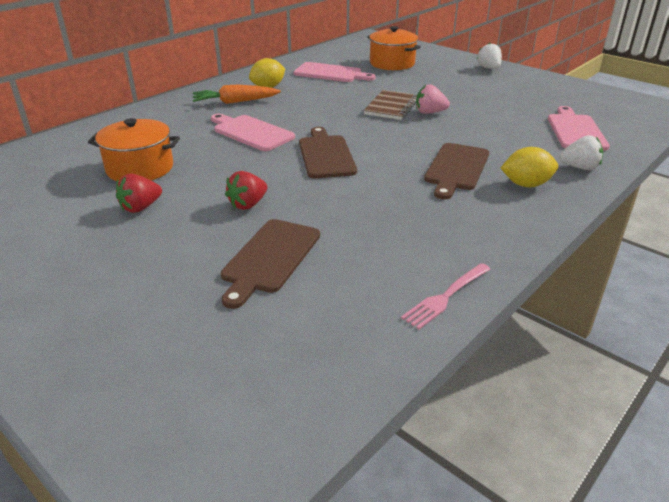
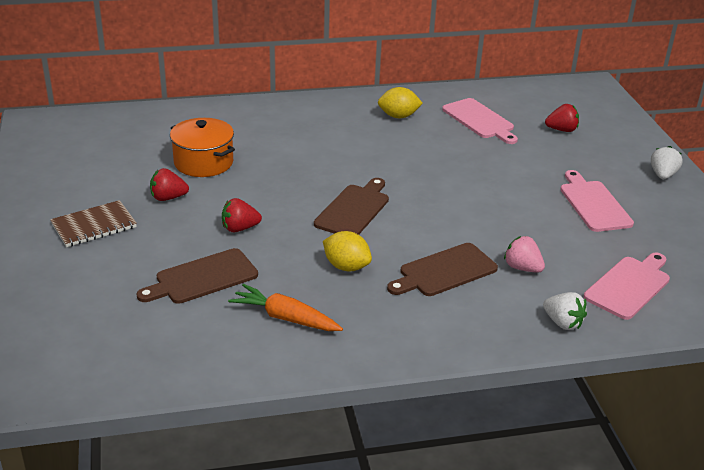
camera: 35 degrees right, 0 degrees up
(235, 102) = (350, 123): orange carrot -> orange carrot (285, 318)
(251, 132) = (323, 161): pink cutting board -> pink cutting board (593, 204)
(391, 107) = (482, 183): brown notebook -> brown notebook (94, 226)
(392, 63) = (561, 130): orange pot -> red strawberry
(429, 112) = (510, 204): pink strawberry -> pink strawberry (522, 268)
(445, 297) = (277, 365): pink fork -> none
(526, 184) = (482, 314): yellow lemon -> yellow lemon (346, 267)

